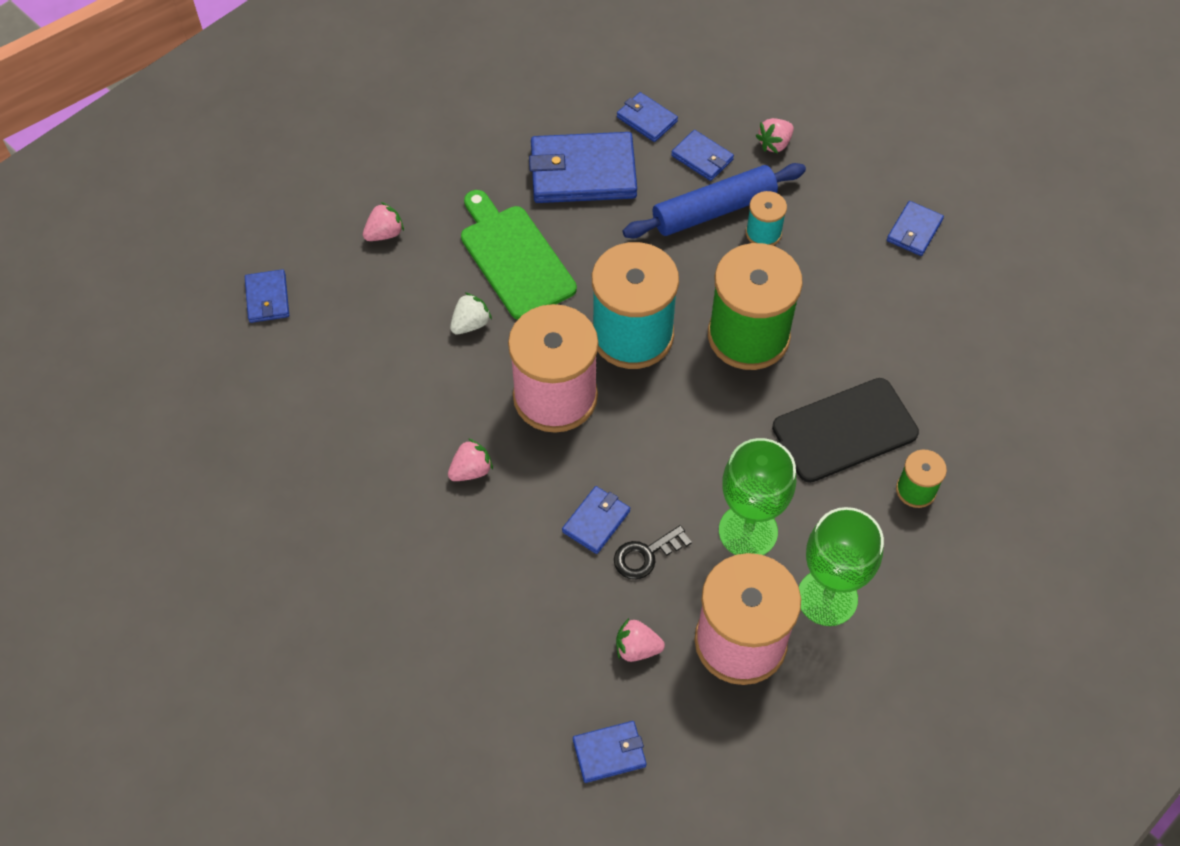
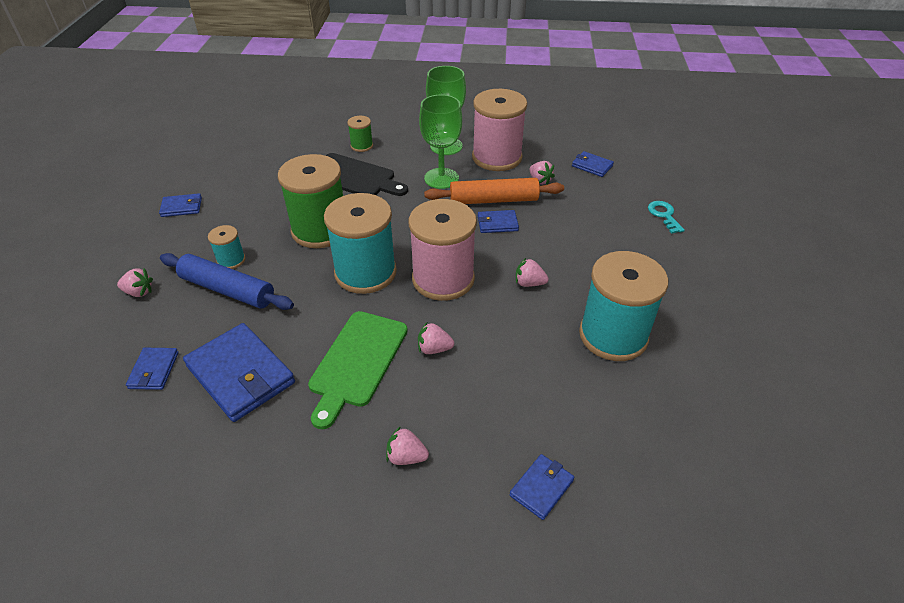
camera: 130 degrees left, 15 degrees down
(332, 483) = (613, 335): none -> turquoise spool
(430, 733) = (664, 215): none -> turquoise key
(470, 324) = (434, 349): white strawberry -> pink strawberry
(645, 555) = (493, 200): black key -> orange rolling pin
(702, 158) = (178, 319): blue wallet -> none

